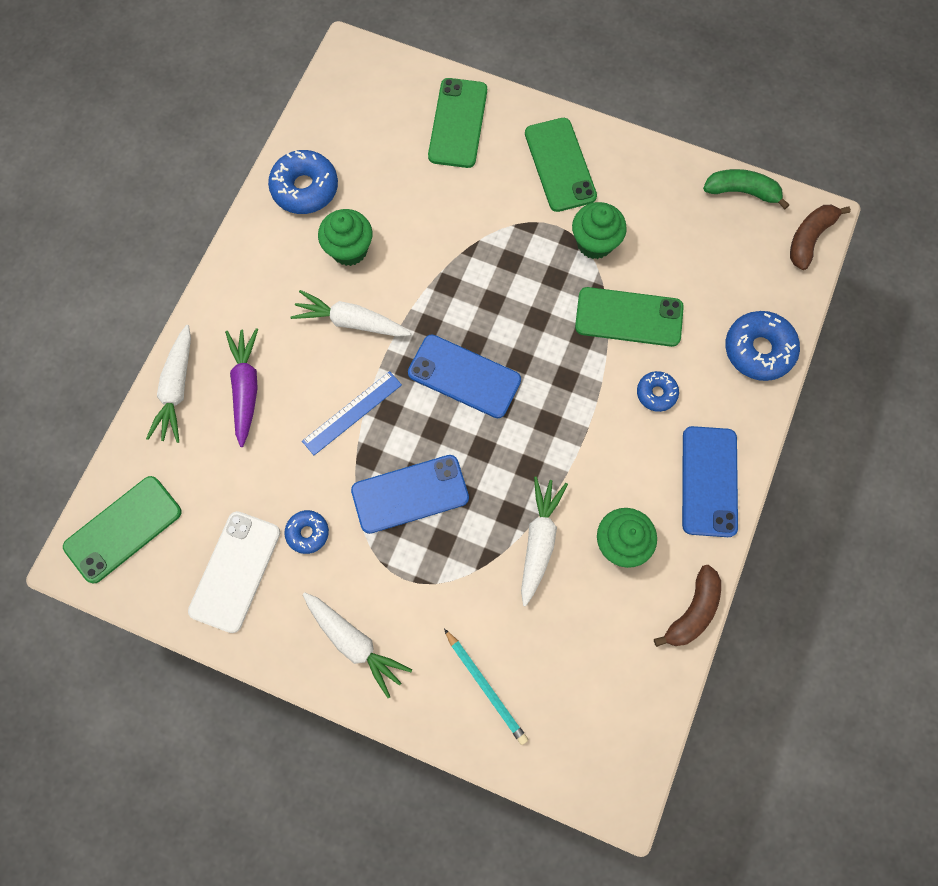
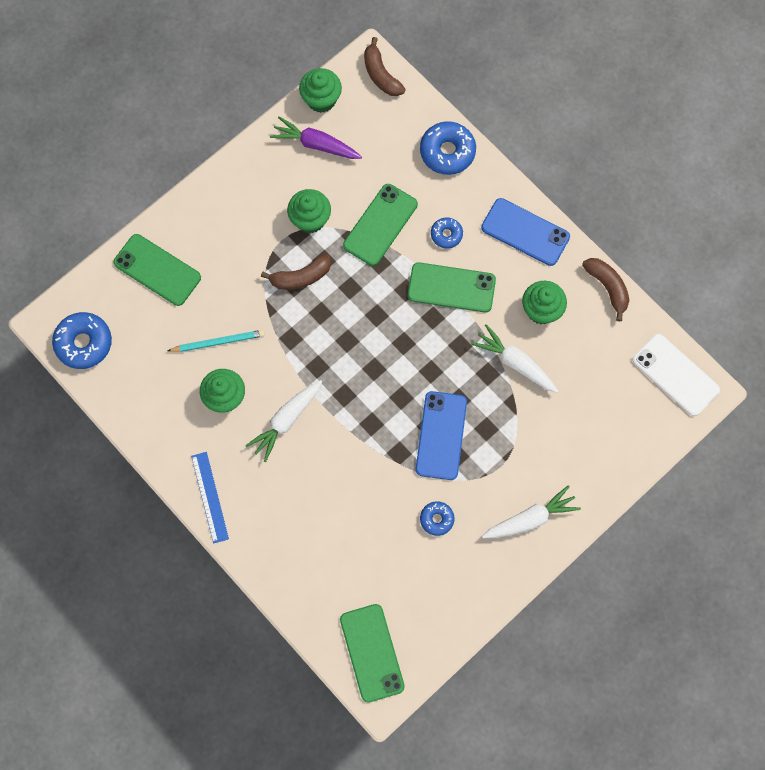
camera: 65 degrees left, 0 degrees up
(177, 389) = (278, 572): white carrot -> none
(235, 571) = (441, 582): white phone -> white phone (675, 375)
(246, 388) = (302, 520): purple carrot -> purple carrot (316, 144)
(305, 188) = (154, 408): blue donut -> blue donut (84, 343)
(352, 412) = (359, 450): blue ruler -> blue ruler (209, 497)
(464, 376) = (370, 359): blue phone -> none
(486, 687) = (599, 443): turquoise pencil -> turquoise pencil (218, 342)
(523, 263) = (301, 277): none -> brown banana
(560, 165) = (233, 213): green phone -> green phone (451, 287)
(741, 191) = (321, 100): green banana -> green cupcake

